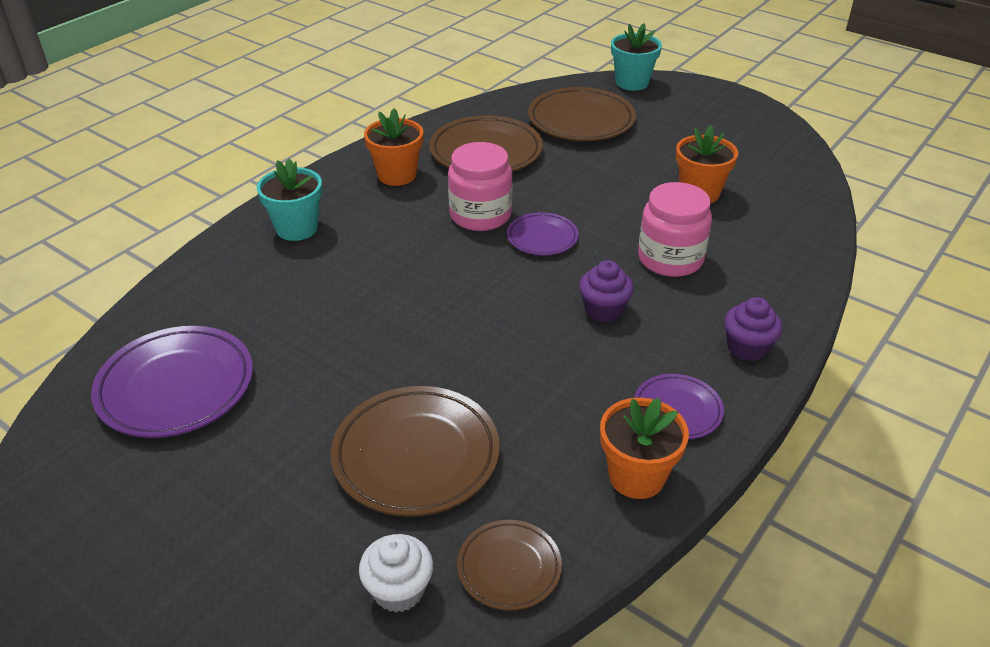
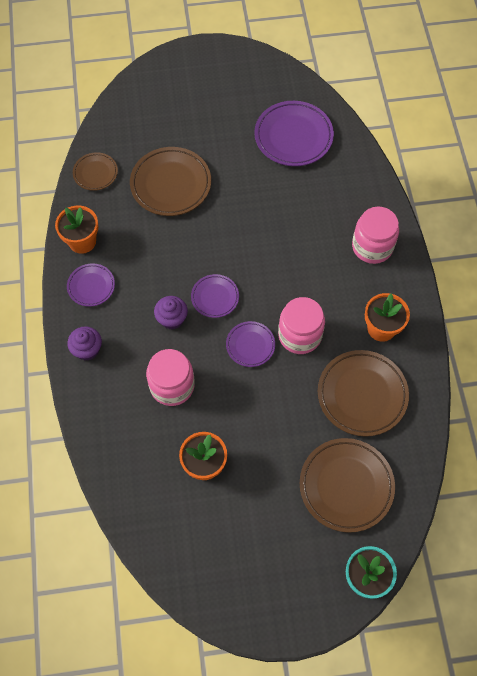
camera: 135 degrees right, 25 degrees up
(297, 228) = (372, 246): turquoise flower pot -> pink jar
(399, 590) = (123, 140): white cupcake -> none
(526, 296) = (215, 297): none -> purple plate

